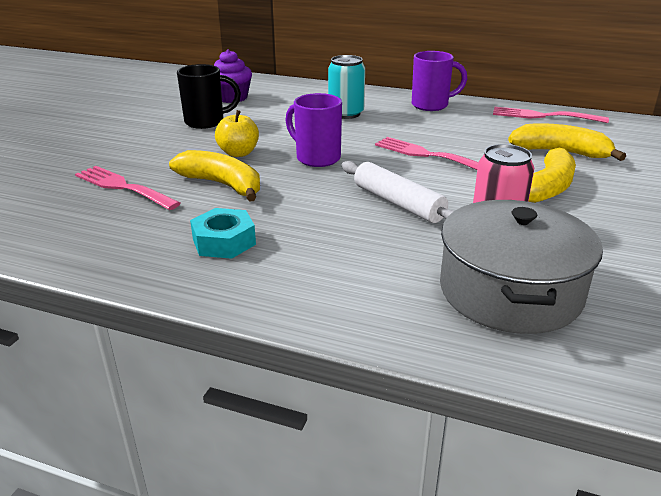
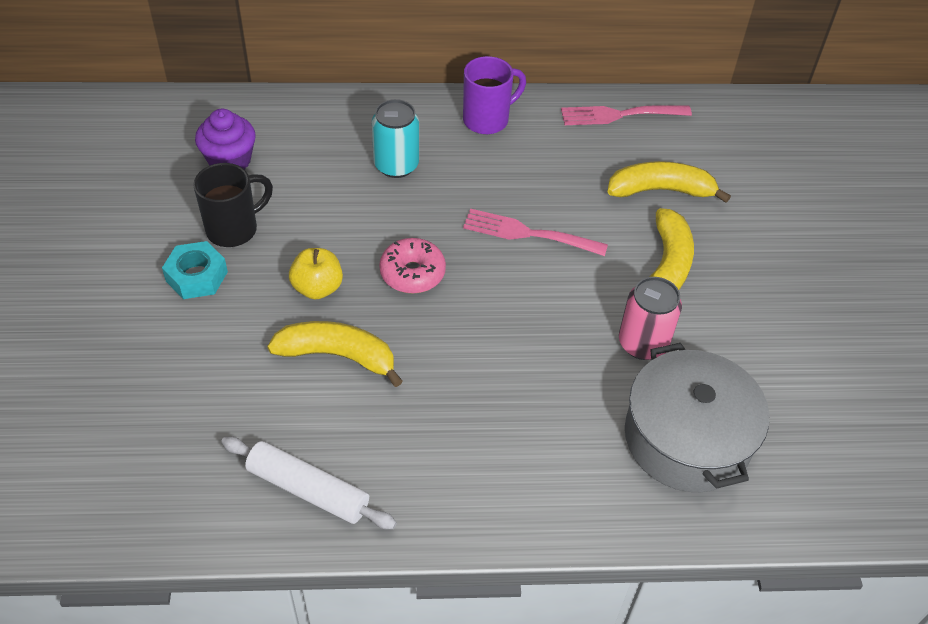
camera: 25 degrees left, 20 degrees up
(123, 187) = (227, 394): pink fork -> none
(224, 242) = (400, 452): turquoise nut -> turquoise nut (196, 276)
(317, 158) = (412, 273): purple mug -> pink donut
(398, 203) = (537, 334): white rolling pin -> white rolling pin (308, 490)

